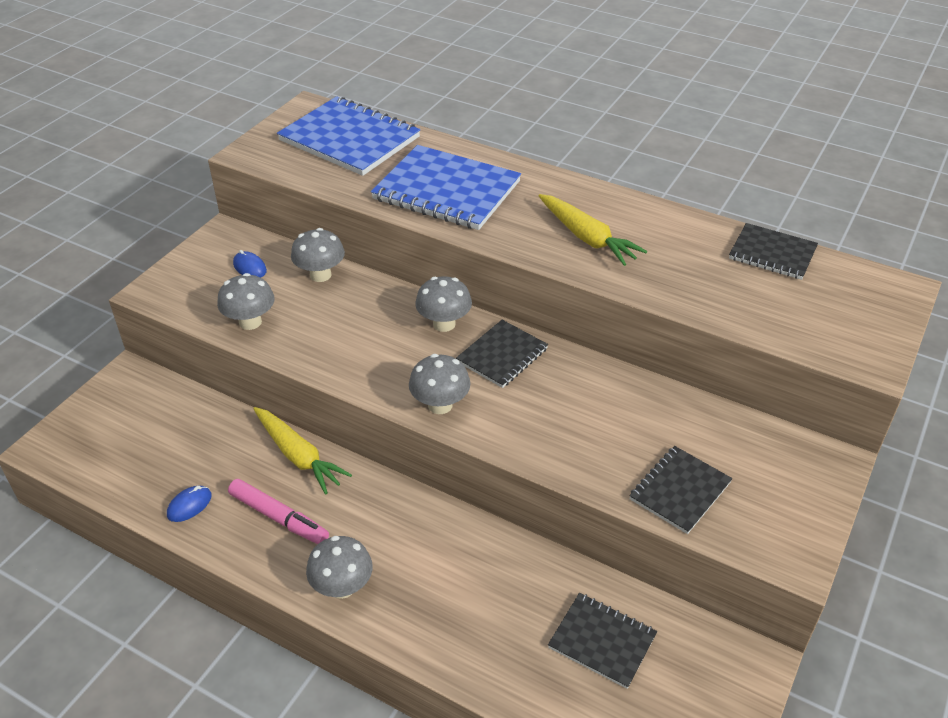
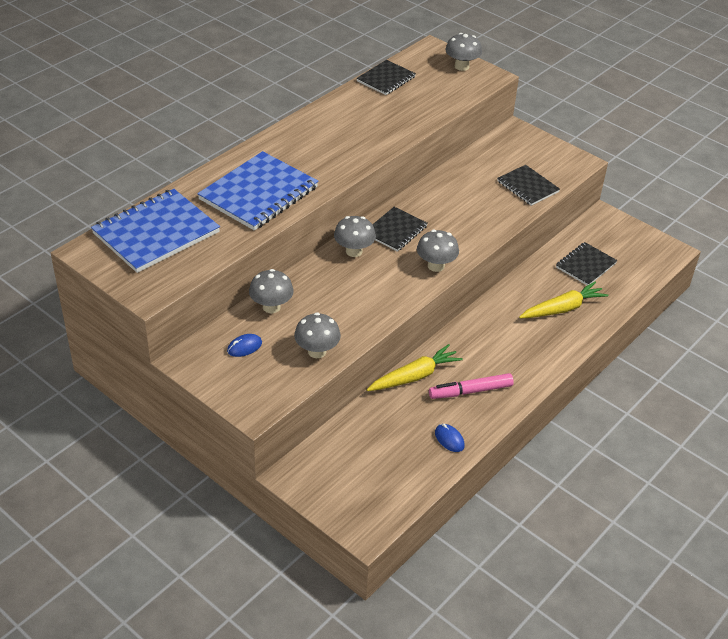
camera: 80 degrees left, 0 degrees up
(279, 517) = (470, 391): pink marker -> pink marker turned 150 degrees counterclockwise
(342, 587) = (533, 366): grey mushroom -> grey mushroom (461, 66)
(502, 355) = (395, 230): black notebook -> black notebook turned 75 degrees clockwise
(587, 237) = (343, 143): yellow carrot -> yellow carrot (562, 308)

